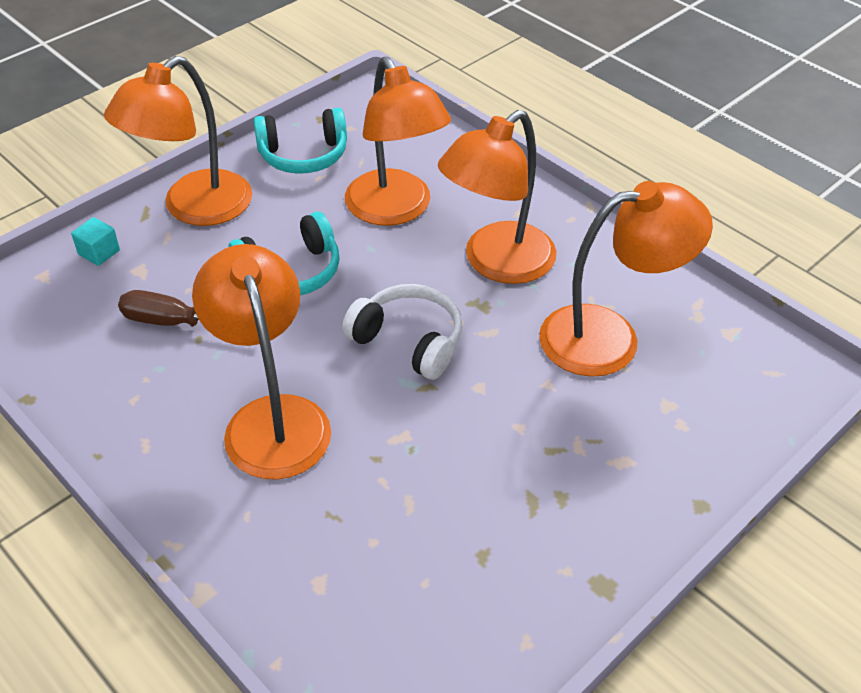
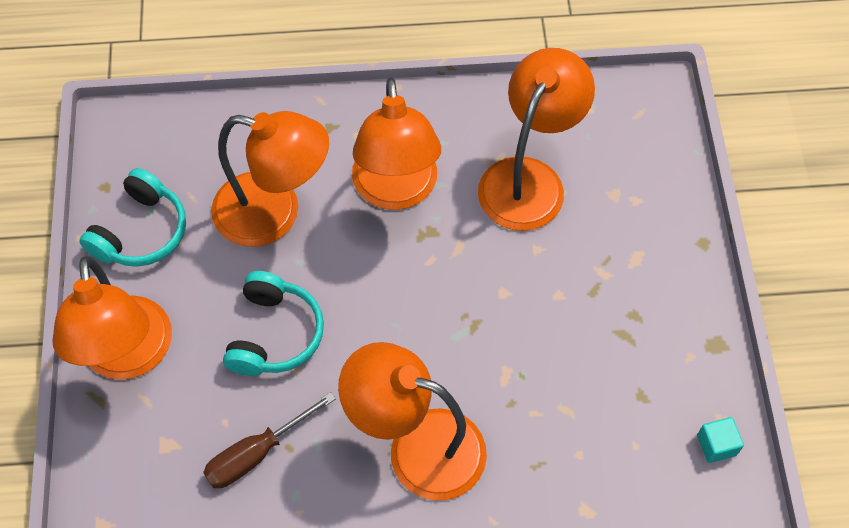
camera: 50 degrees left, 15 degrees up
(99, 252) = (114, 464): turquoise cube -> turquoise cube (716, 445)
(408, 341) = (421, 305): white headphones -> none

